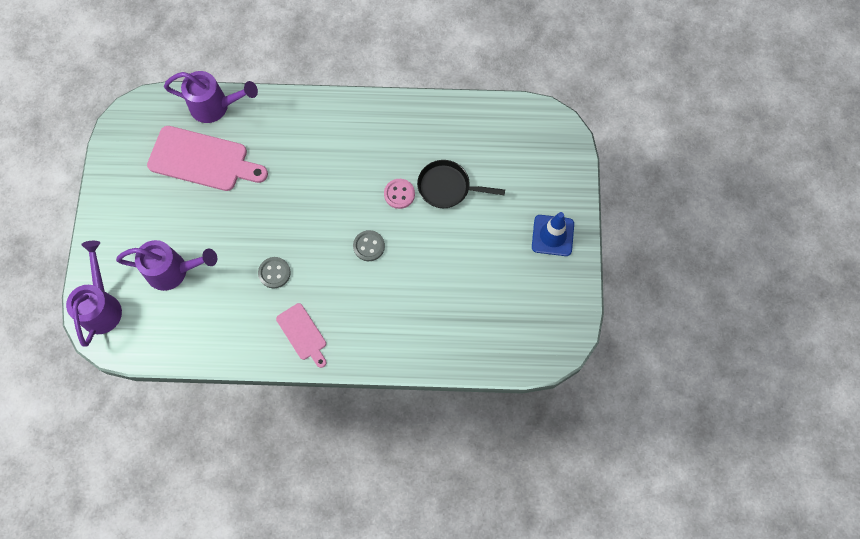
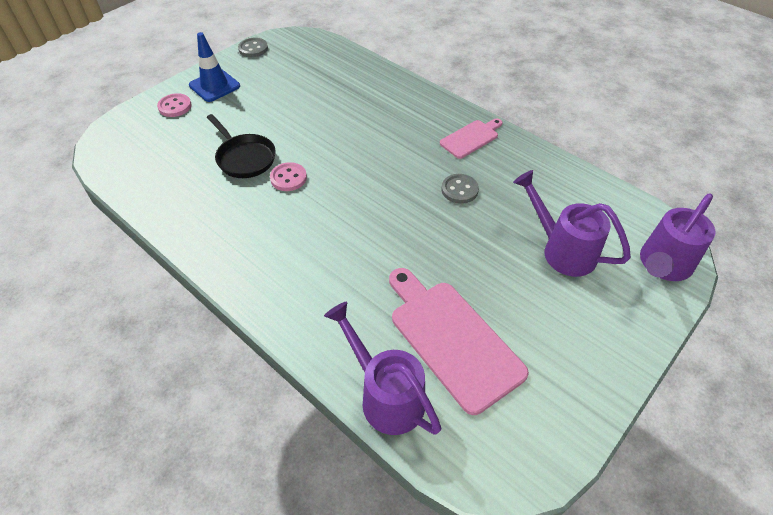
camera: 140 degrees left, 20 degrees down
(303, 334) = (471, 138): pink cutting board -> pink cutting board turned 45 degrees clockwise
(369, 246) = (357, 159): grey button -> grey button (253, 49)
(554, 192) = (175, 106): none -> pink button

